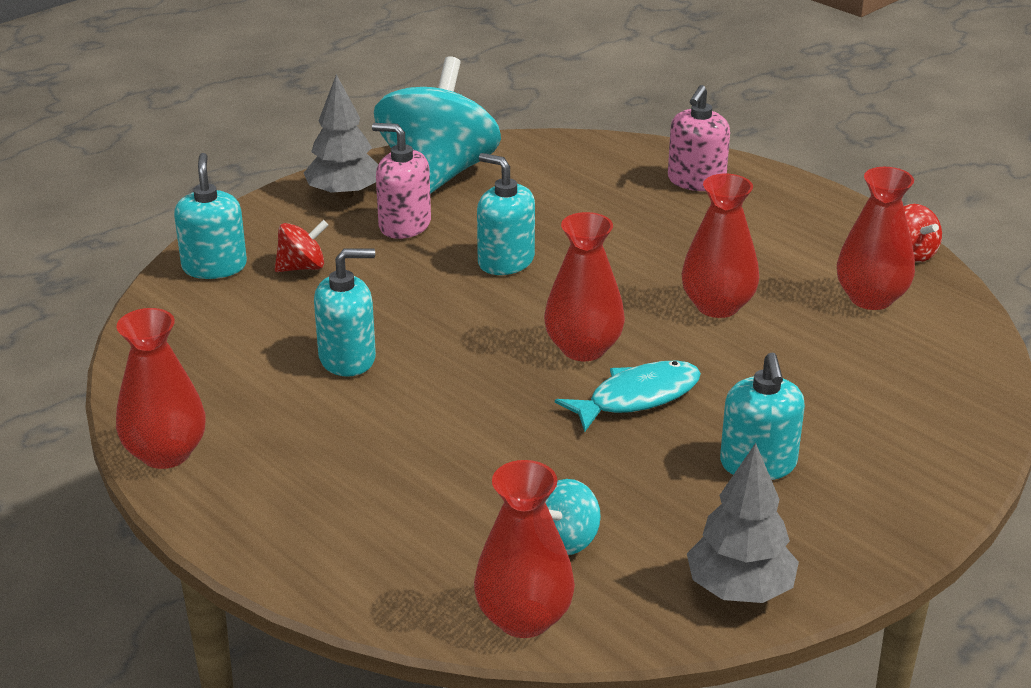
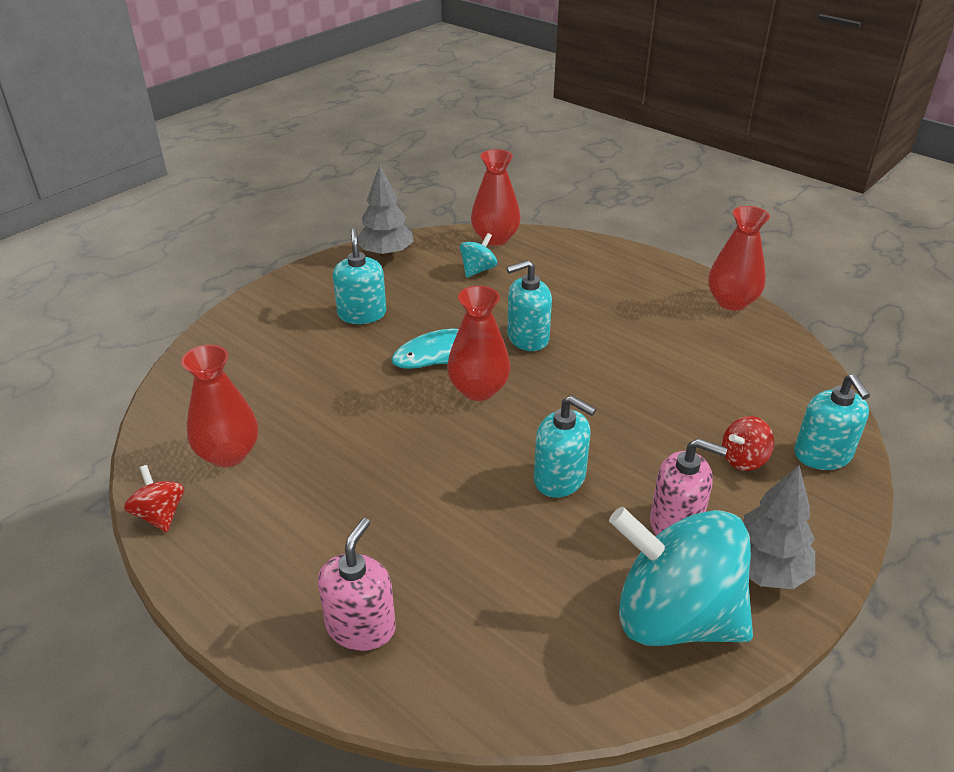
camera: 175 degrees right, 5 degrees up
(347, 358) = (654, 371): turquoise soap dispenser -> turquoise soap dispenser (527, 338)
(438, 175) = (674, 617): turquoise spinning top -> turquoise spinning top turned 105 degrees clockwise
(717, 306) = (366, 437): red vase -> none

